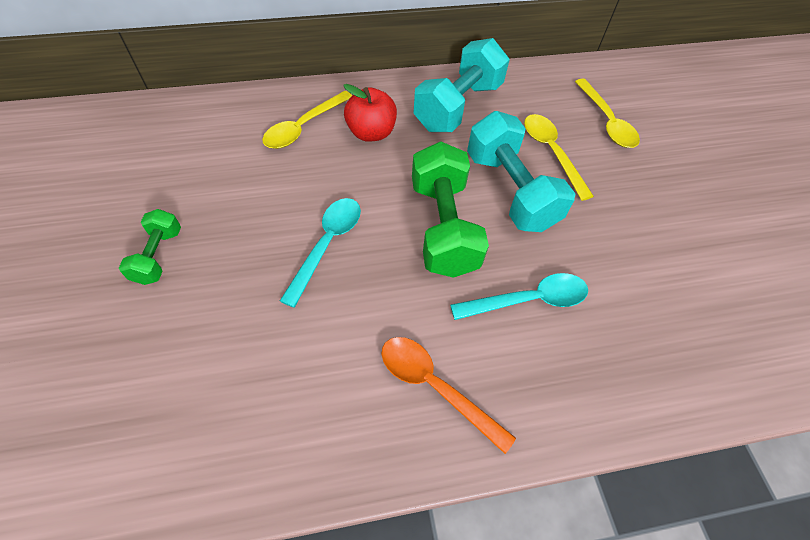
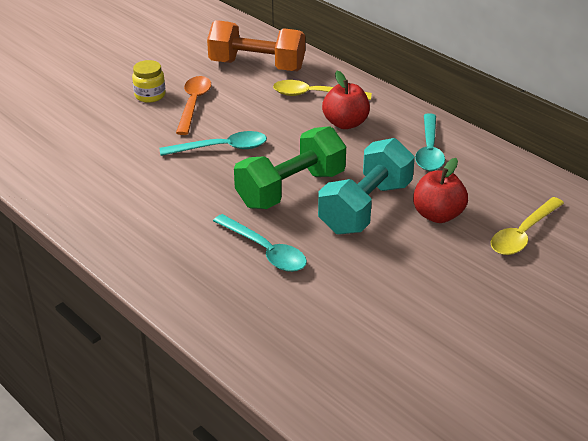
camera: 60 degrees right, 20 degrees down
(158, 256) = (150, 95): green dumbbell -> yellow jar
(206, 138) = (257, 66): none -> orange dumbbell
(435, 387) = (155, 233): orange spoon -> orange spoon (193, 104)
(458, 107) = (429, 150): turquoise dumbbell -> turquoise spoon
(551, 153) = (437, 215): yellow spoon -> red apple

